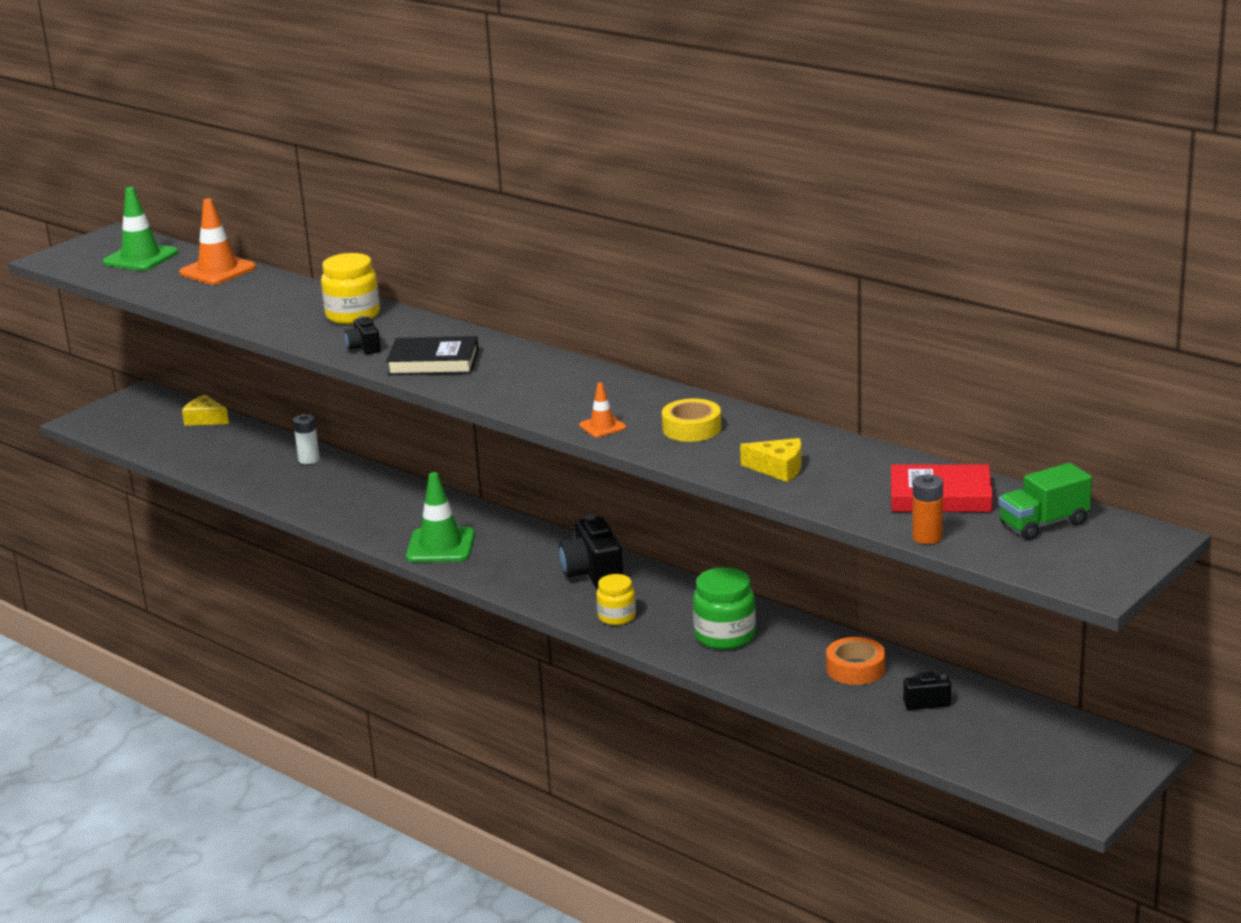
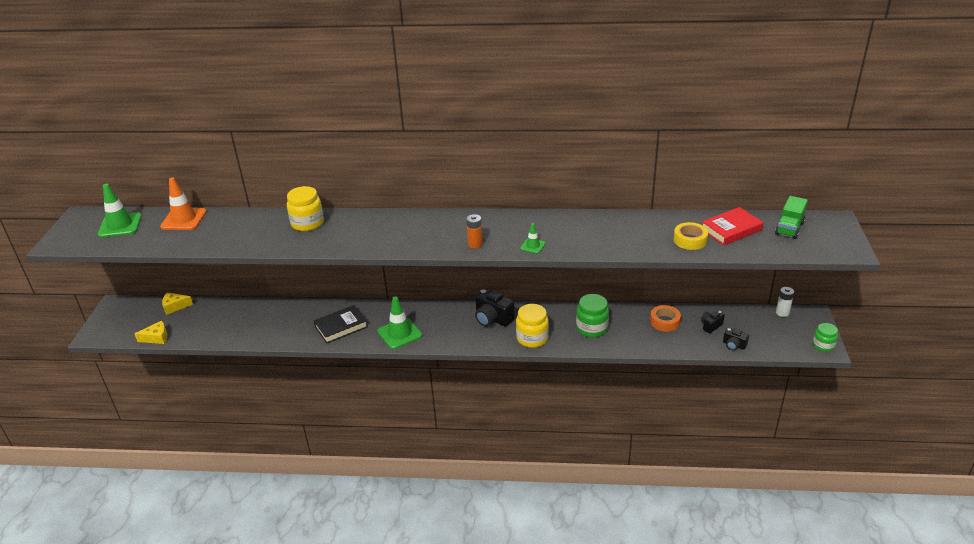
camera: 35 degrees left, 10 degrees up
(309, 460) = (267, 310): white battery -> white battery (782, 313)
(364, 348) = (341, 241): black camera -> black camera (734, 345)
(433, 362) = (393, 238): black book -> black book (341, 327)
(602, 426) = (533, 246): orange traffic cone -> green traffic cone
(617, 617) = (532, 338): yellow jar -> yellow jar, size x1.56
(691, 428) = (576, 232): yellow tape -> yellow tape (690, 240)
(778, 469) = (645, 240): yellow cheese -> yellow cheese (156, 337)
(927, 537) = (756, 253): orange battery -> orange battery (475, 244)
(1088, 799) = (823, 345): none -> green jar

